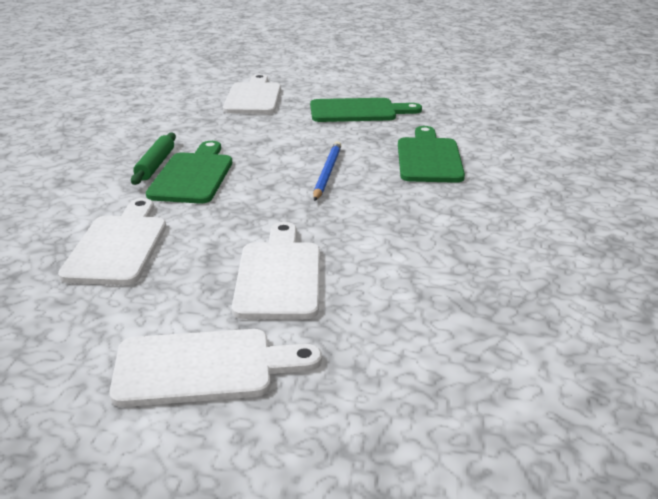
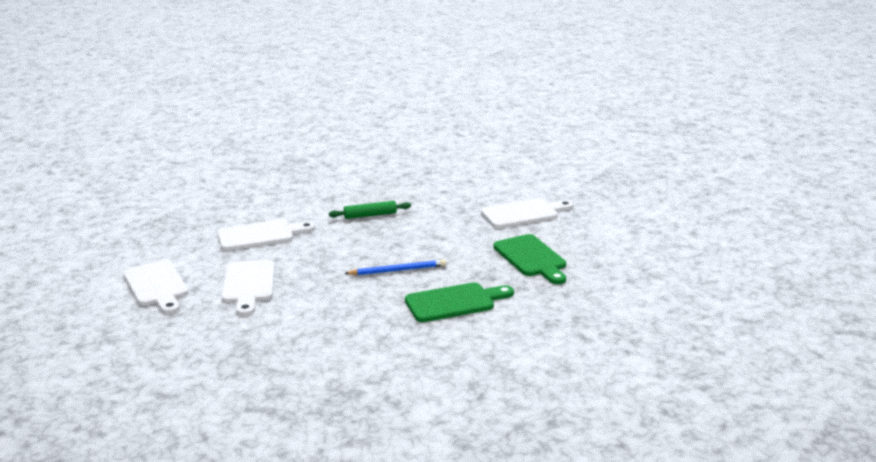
camera: 70 degrees right, 5 degrees down
(193, 175) = (362, 230): green cutting board -> none
(279, 275) = (248, 285): white cutting board -> white cutting board turned 105 degrees clockwise

